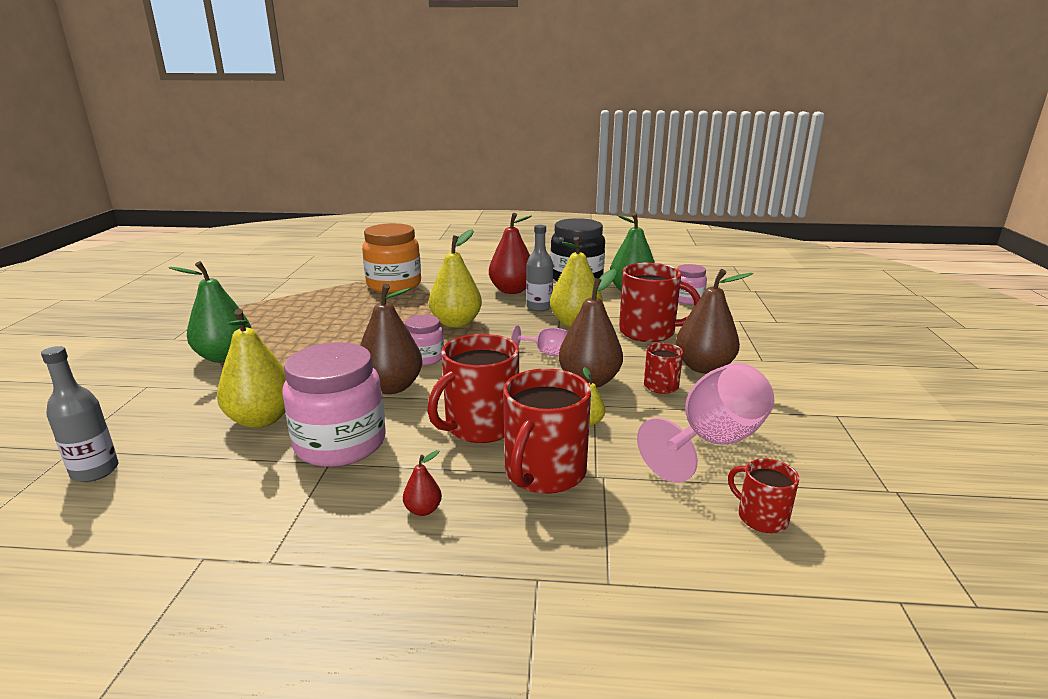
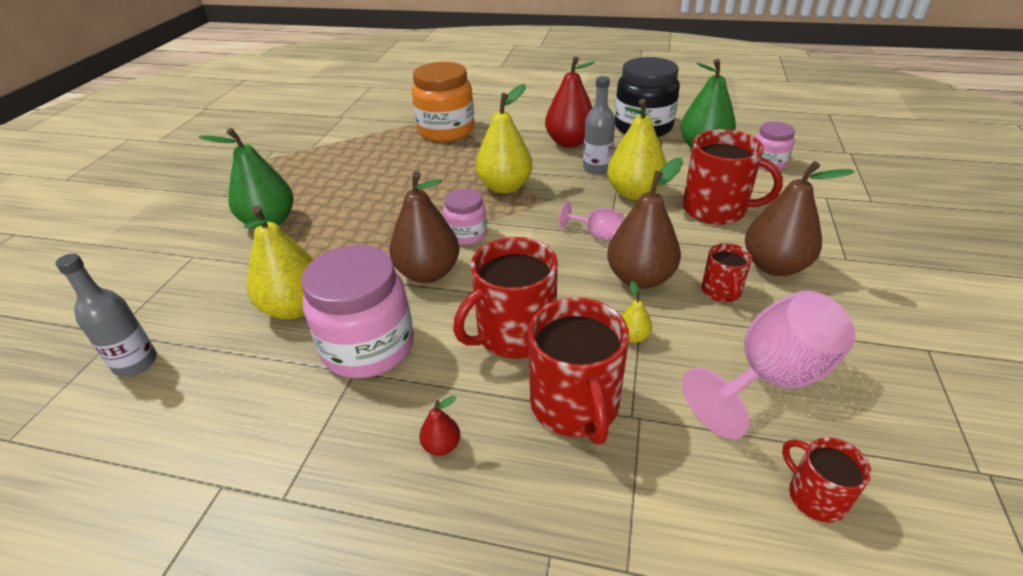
camera: 10 degrees right, 15 degrees up
(544, 472) = (575, 405): red mug -> red mug turned 45 degrees counterclockwise

